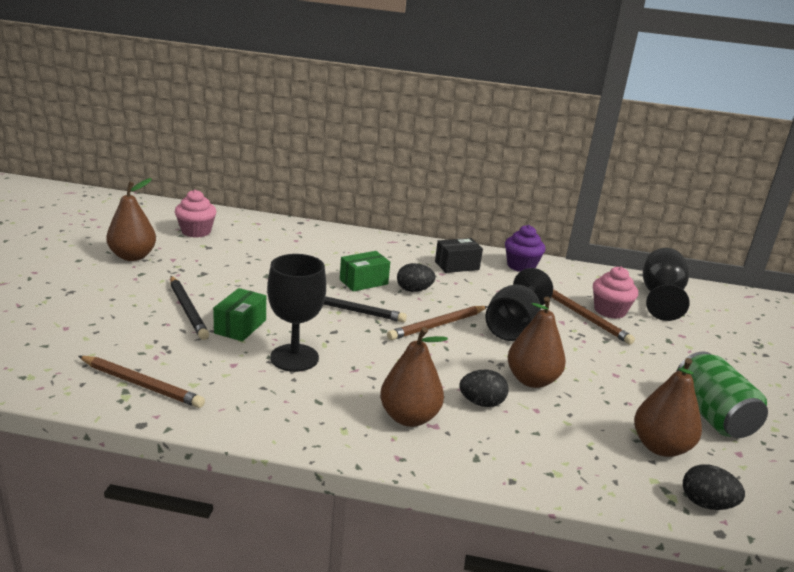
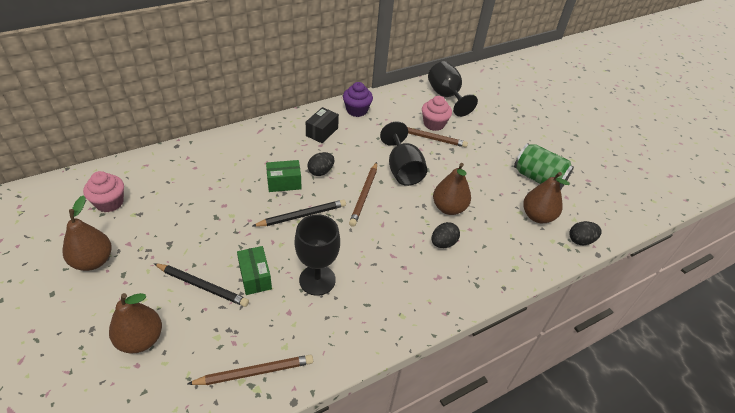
camera: 40 degrees left, 20 degrees up
(363, 282) = (284, 183): green box -> green box turned 60 degrees clockwise
(409, 417) = (422, 281): brown pear -> brown pear (141, 339)

